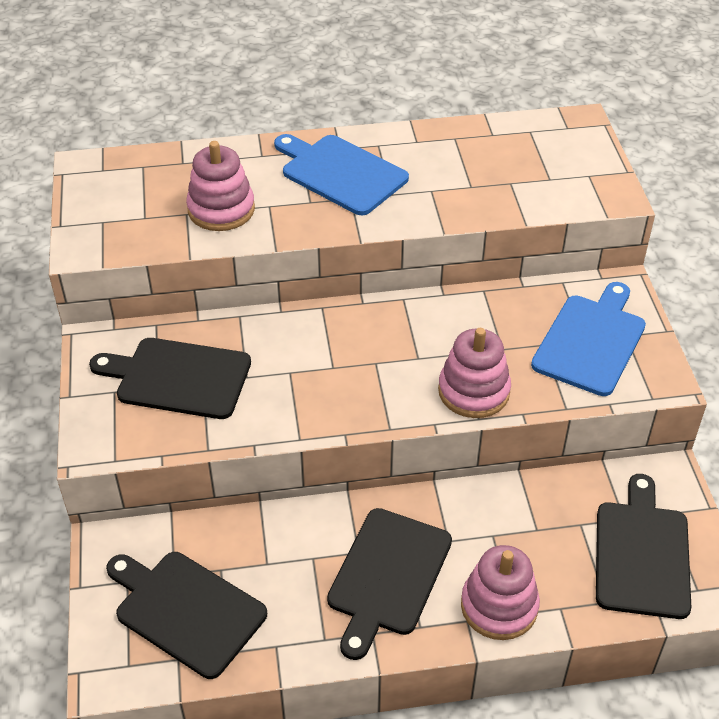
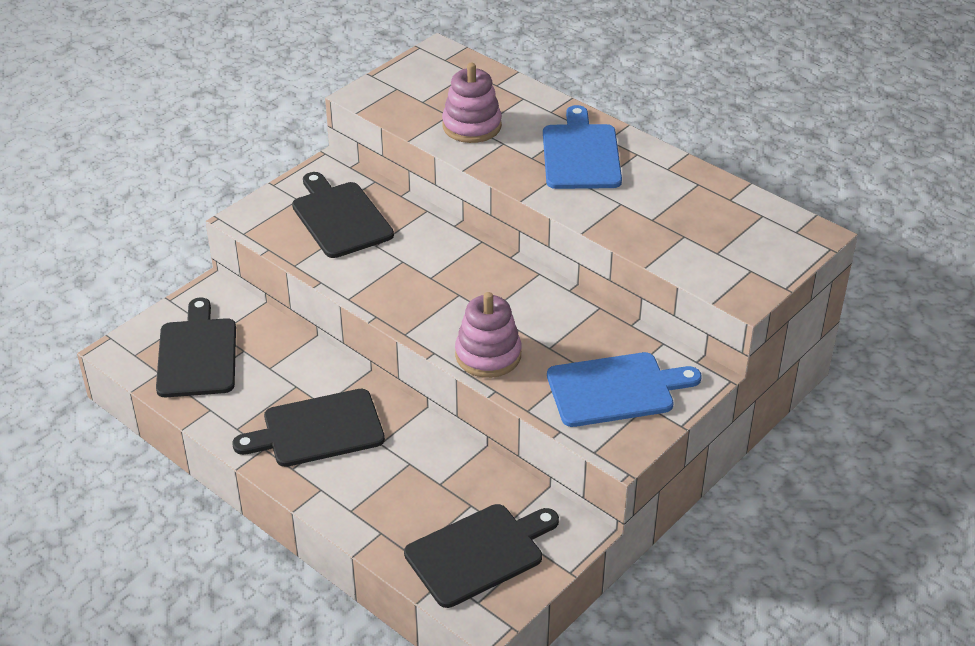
camera: 50 degrees right, 5 degrees down
(499, 606) = (349, 499): pink stacking toy -> none

